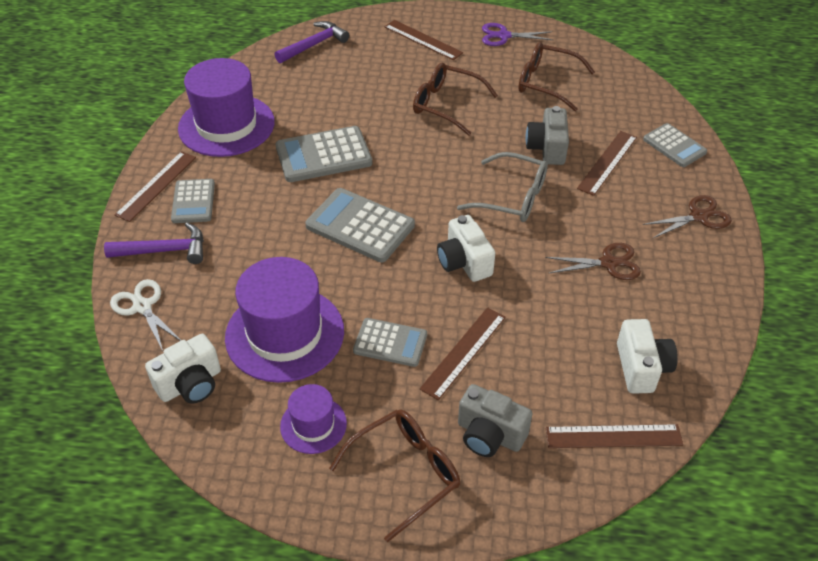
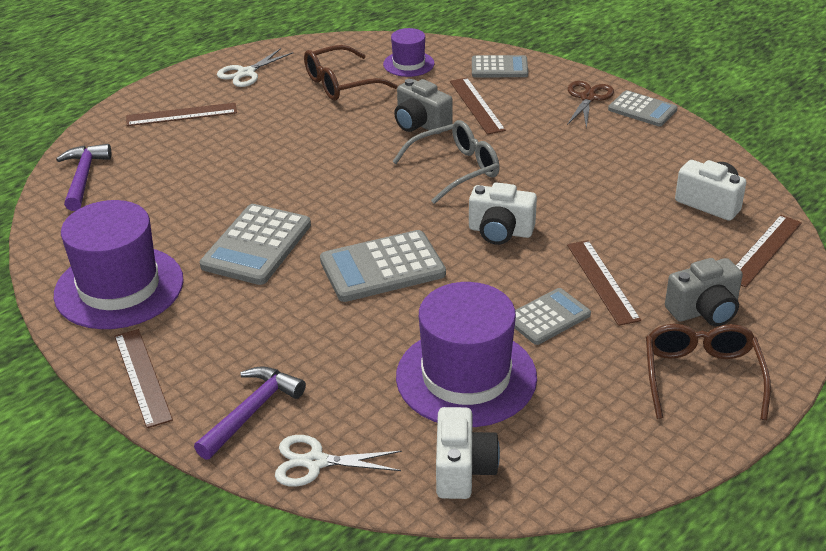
camera: 50 degrees left, 10 degrees down
(193, 201) = (205, 360): grey calculator -> grey calculator (642, 109)
(313, 425) = (596, 408): purple hat -> purple hat (408, 64)
(446, 105) = (291, 145): brown glasses -> none
(503, 36) = (246, 73): purple scissors -> white scissors
(609, 263) = (587, 162): brown scissors -> none

